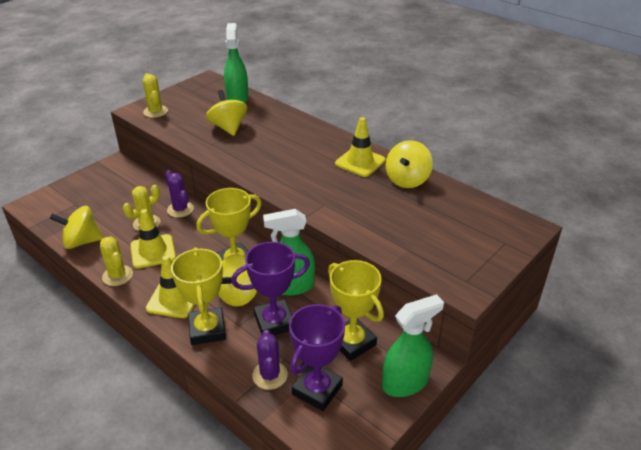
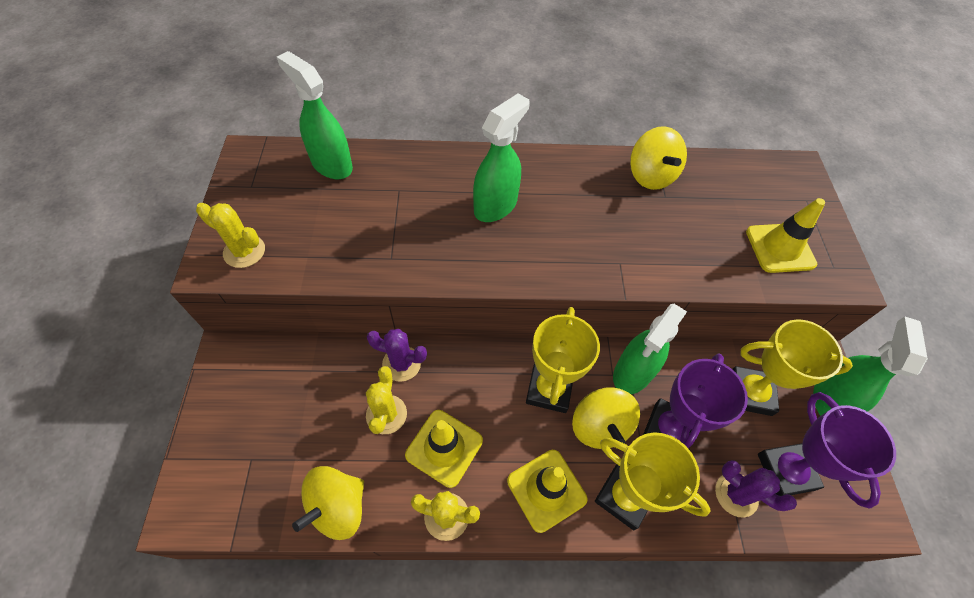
camera: 45 degrees left, 20 degrees up
(228, 127) = (379, 219): yellow spinning top -> none
(293, 149) = (496, 205): none -> green spray bottle
(360, 162) = (582, 180): yellow traffic cone -> yellow traffic cone (780, 248)

